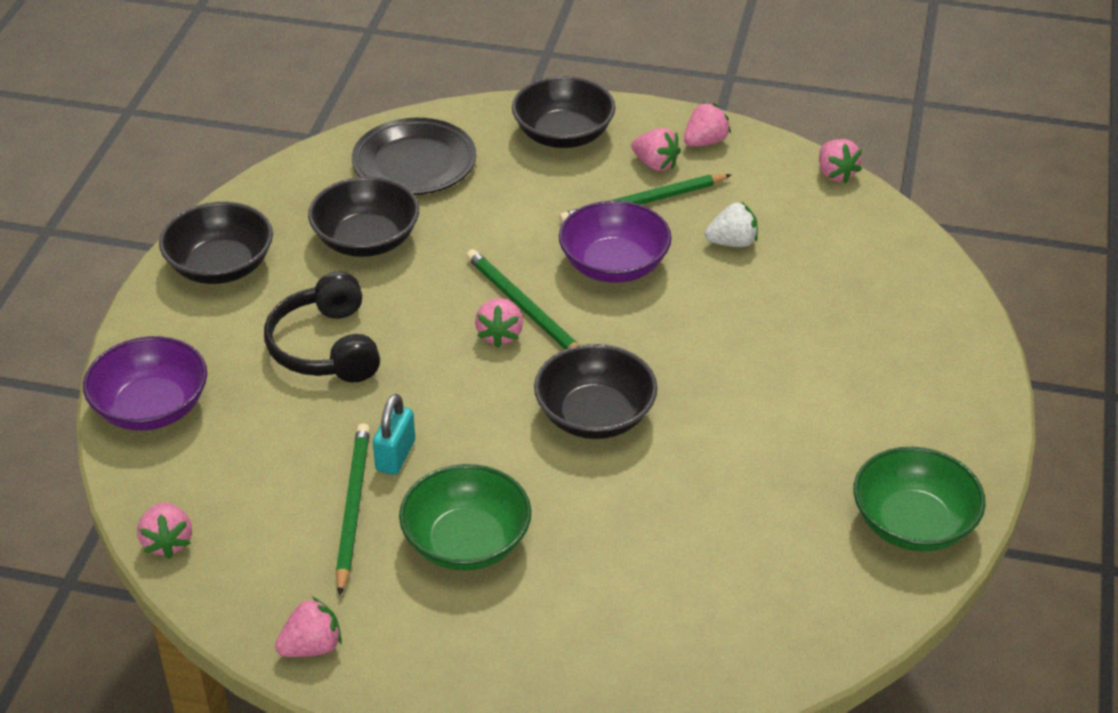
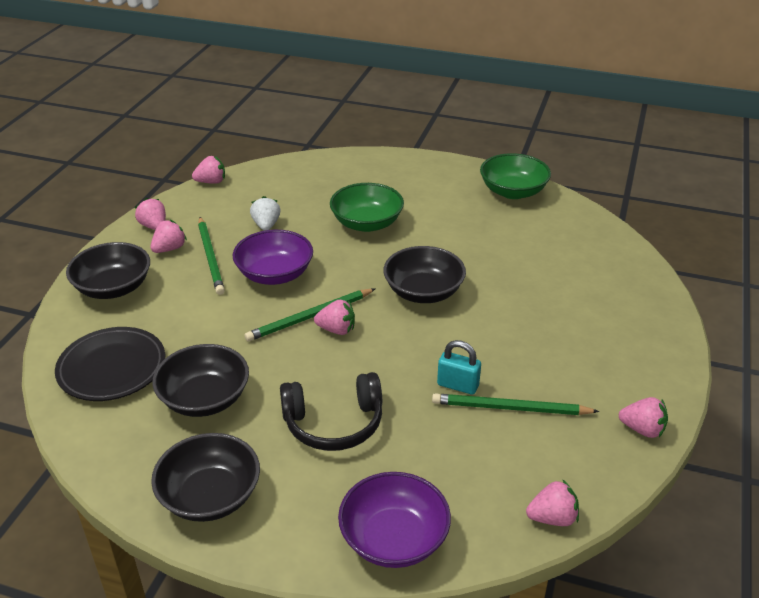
camera: 85 degrees left, 5 degrees down
(312, 647) = (642, 429): pink strawberry -> pink strawberry turned 135 degrees clockwise
(466, 542) = (539, 353): green bowl -> green bowl (367, 223)

